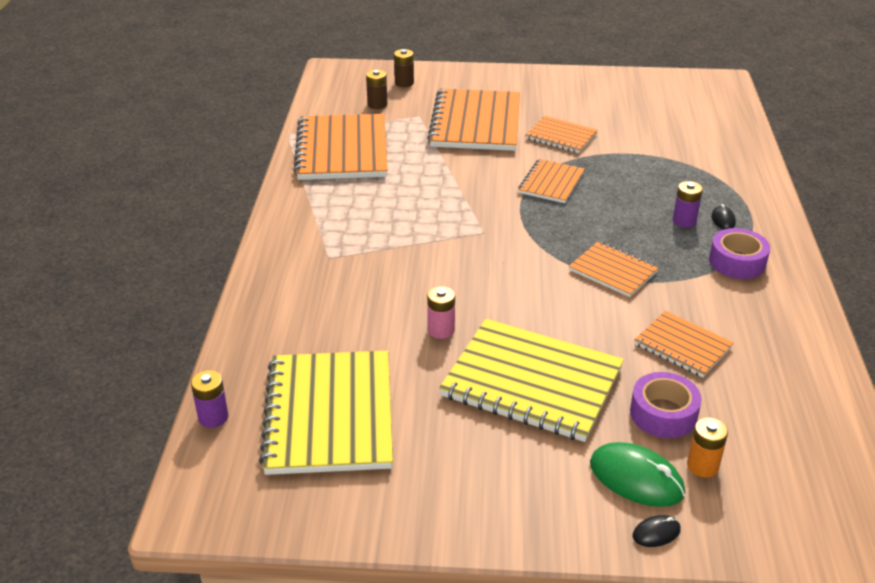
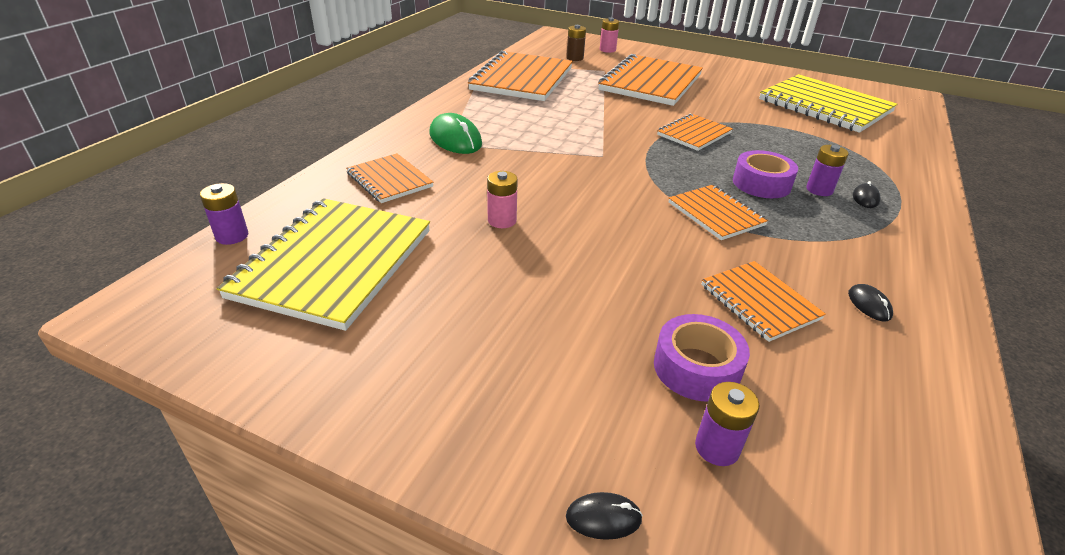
camera: 20 degrees right, 0 degrees up
(404, 83) = (607, 50): brown battery -> pink battery
(532, 382) = (560, 291): yellow notebook -> yellow notebook (824, 106)
(561, 136) = (724, 105): orange notebook -> orange notebook (389, 180)
(636, 478) = (618, 434): green mouse -> green mouse (455, 139)
(702, 466) = (717, 448): orange battery -> purple battery
(737, 262) = (866, 238): purple tape -> purple tape (761, 183)
(759, 324) = (869, 305): none -> black mouse

